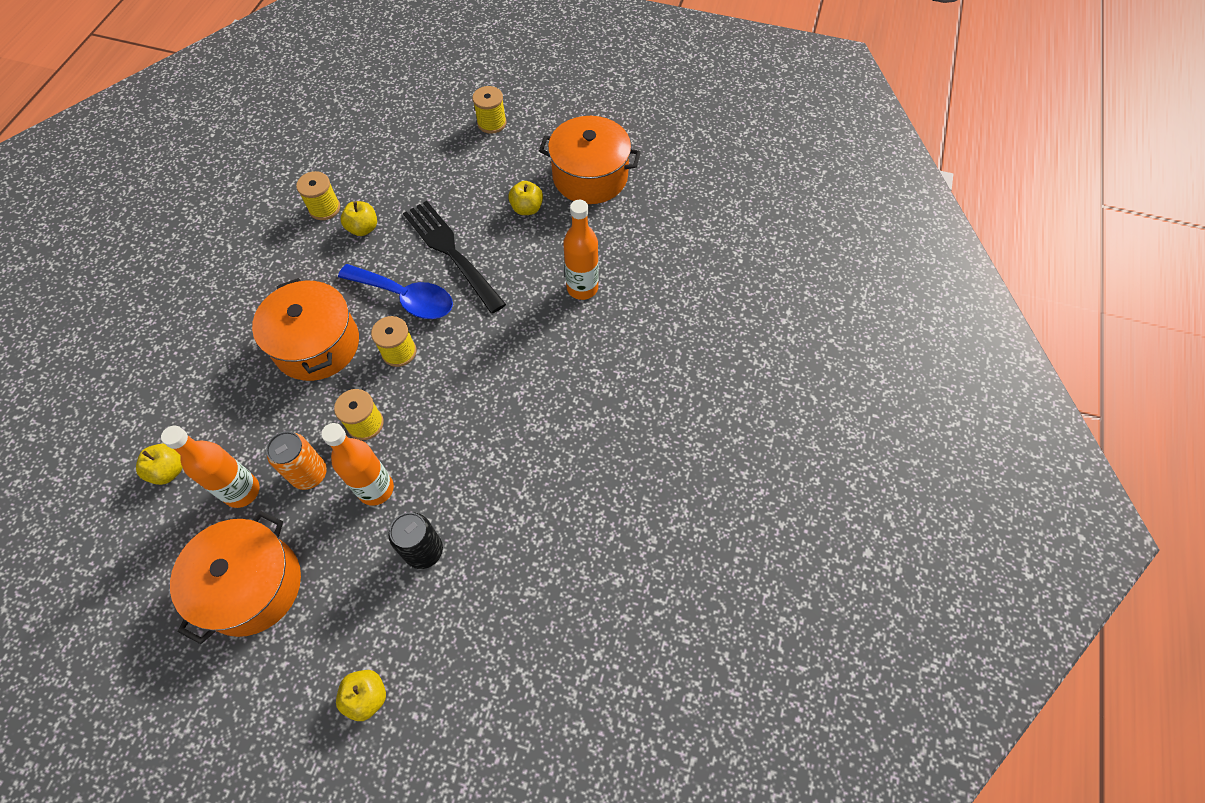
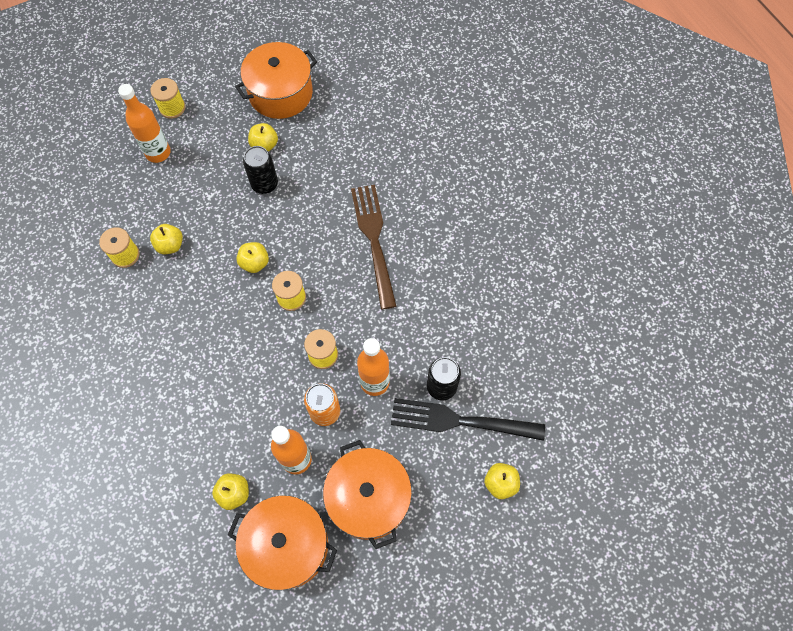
camera: 45 degrees left, 5 degrees up
(317, 344) = (233, 339): orange pot -> orange pot (287, 545)
(406, 298) = (255, 263): blue spoon -> yellow apple
(452, 253) = (250, 211): black fork -> black fork (461, 421)
(489, 240) = (264, 184): none -> black can
(521, 366) = (374, 241): none -> brown fork
(582, 288) = (356, 166): orange bottle -> orange bottle (158, 153)

